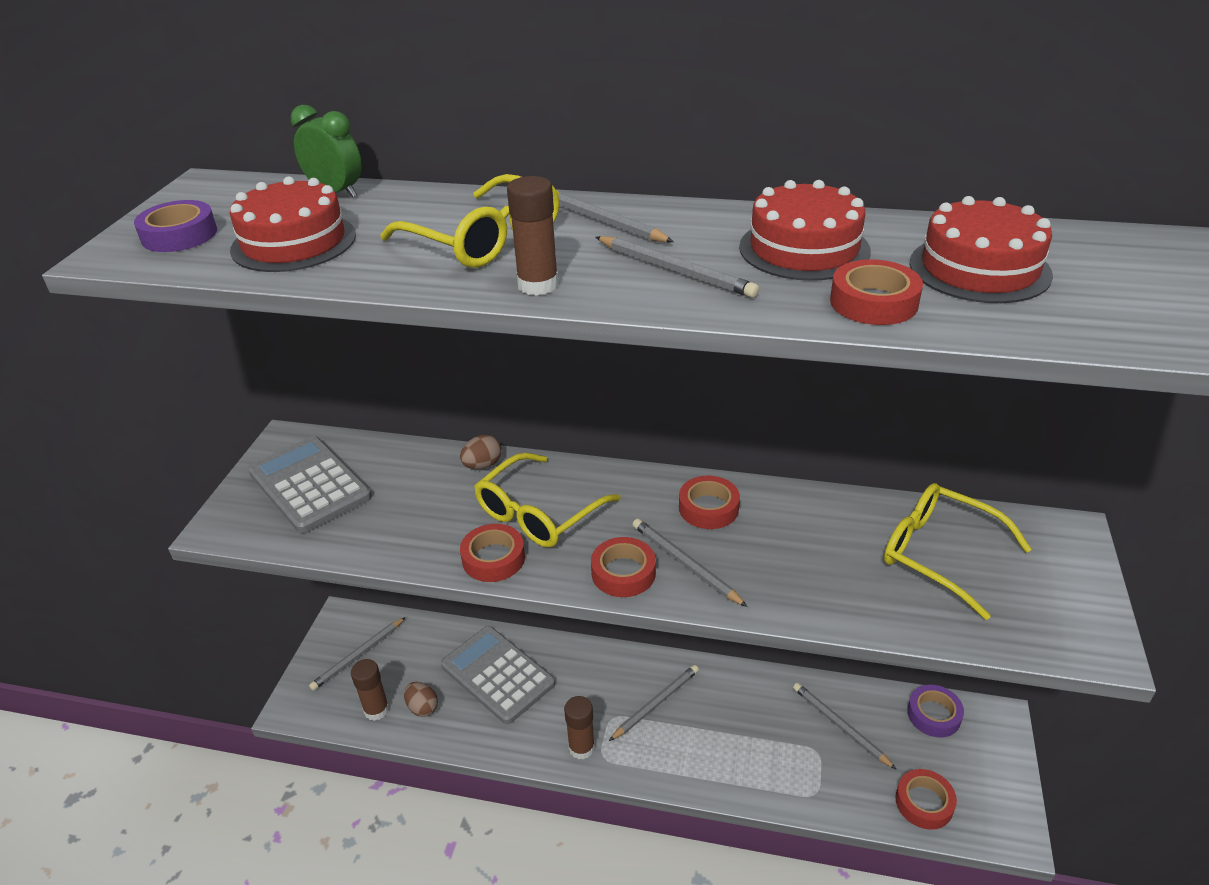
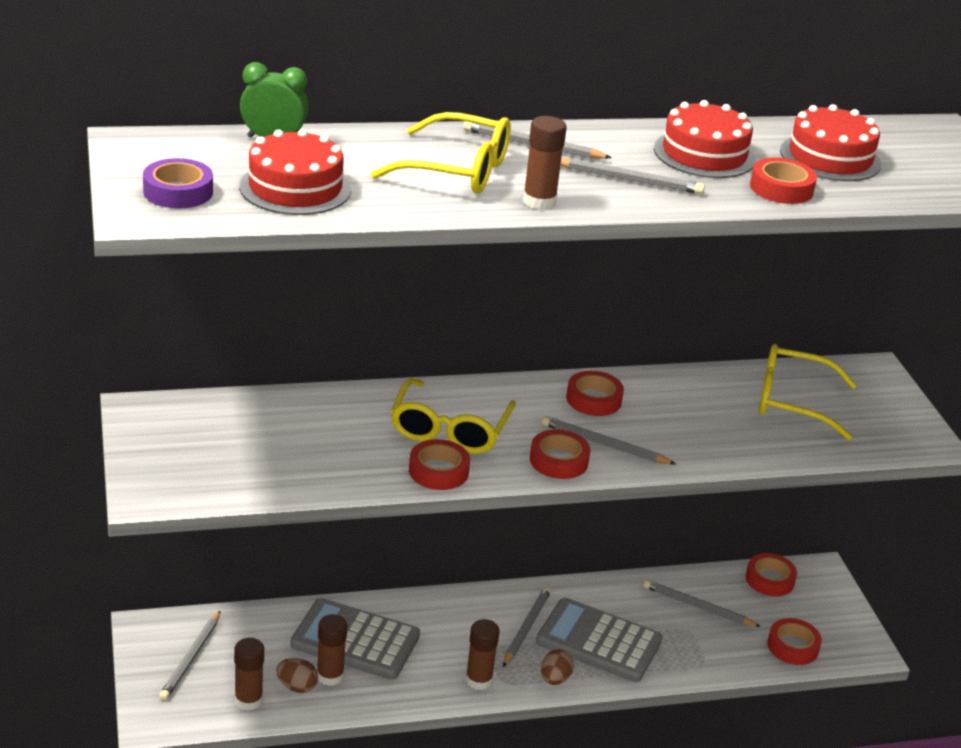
camera: 30 degrees left, 5 degrees down
(309, 485) = (204, 444): grey calculator -> grey calculator (599, 641)
(456, 704) = (330, 676): none -> brown glue stick
(482, 465) = (364, 399): brown egg -> brown egg (555, 679)
(933, 715) = (769, 580): purple tape -> red tape

